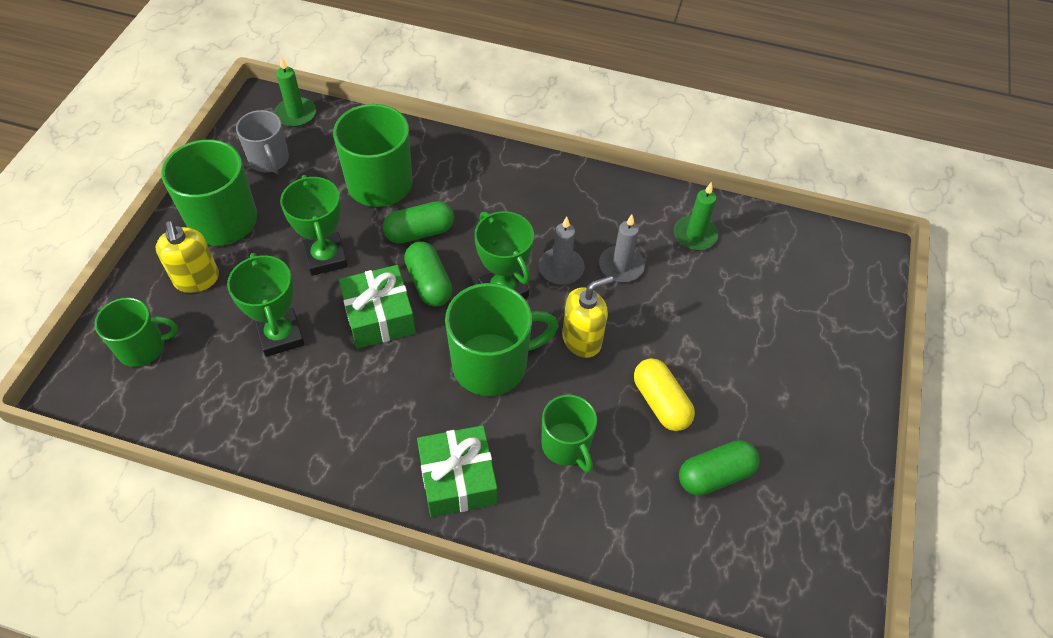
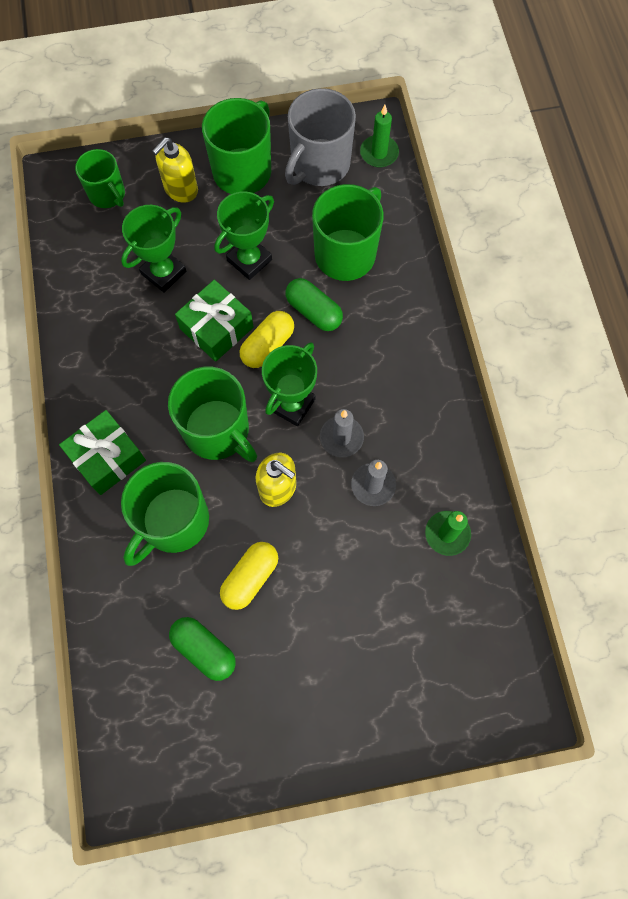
camera: 65 degrees right, 15 degrees up
(269, 160) = (319, 165): grey mug -> grey mug, size x1.61
(429, 283) = (268, 346): green capsule -> yellow capsule
(566, 445) = (173, 522): green mug -> green mug, size x1.61

